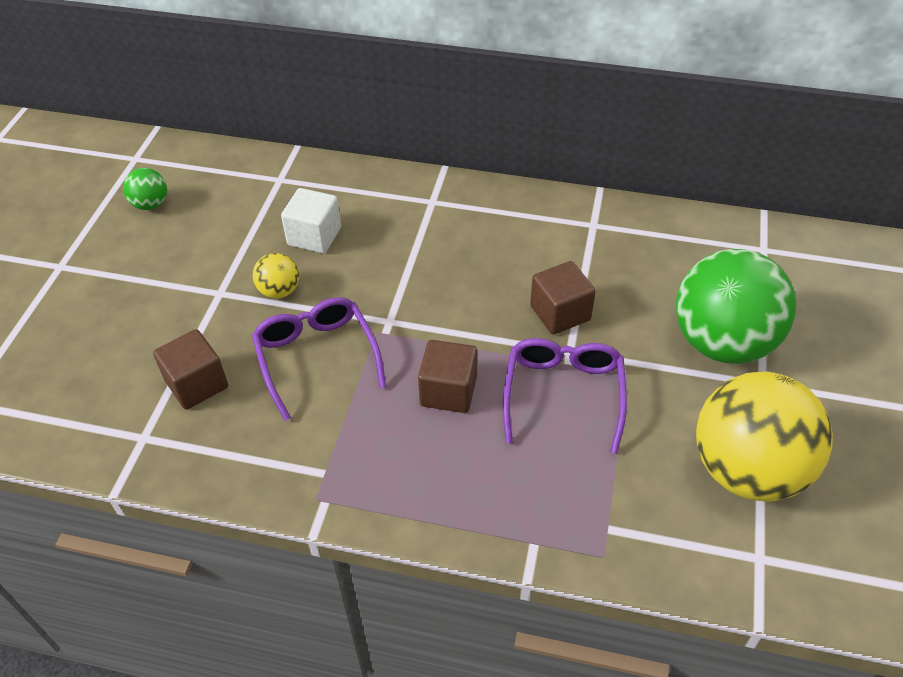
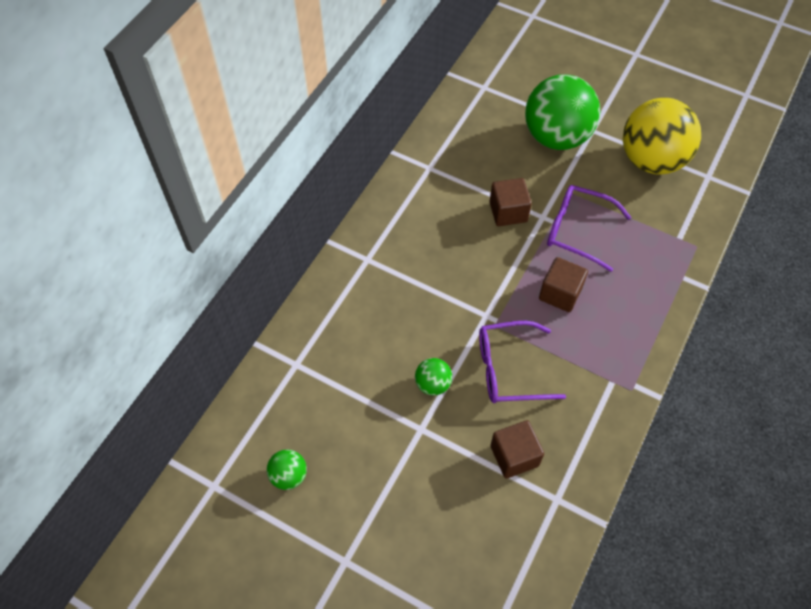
camera: 75 degrees left, 10 degrees up
(279, 291) = (432, 384): yellow ball -> green ball
(314, 236) = (378, 349): white cube -> none

